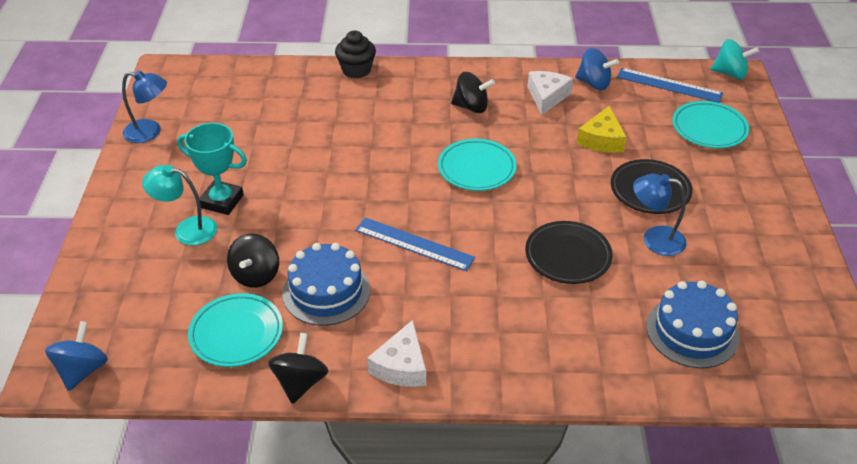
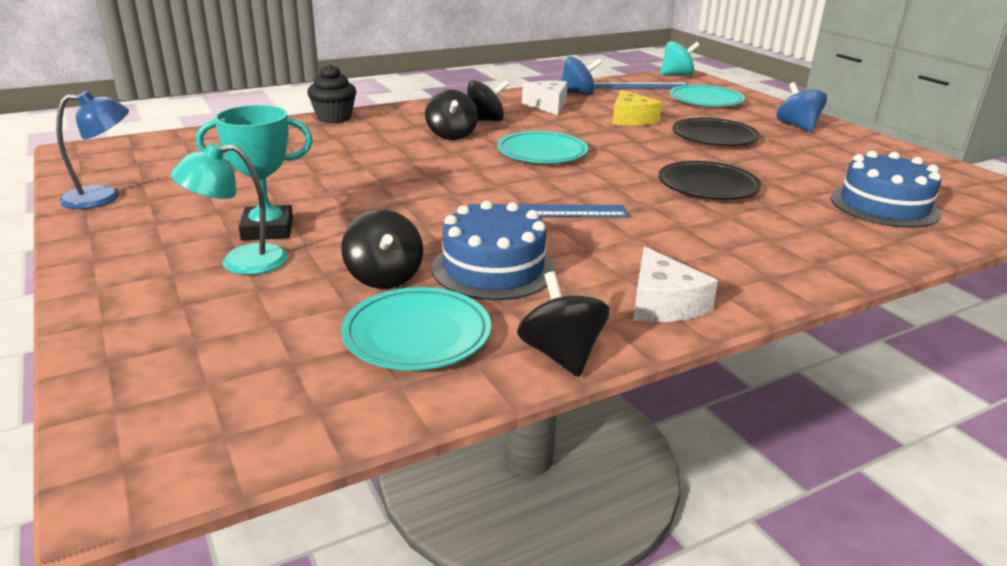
camera: 30 degrees left, 15 degrees down
(82, 370) = (194, 451): blue spinning top -> blue spinning top (797, 126)
(426, 122) = (451, 135): none -> black spinning top
(654, 239) = (763, 162): blue lamp -> none

